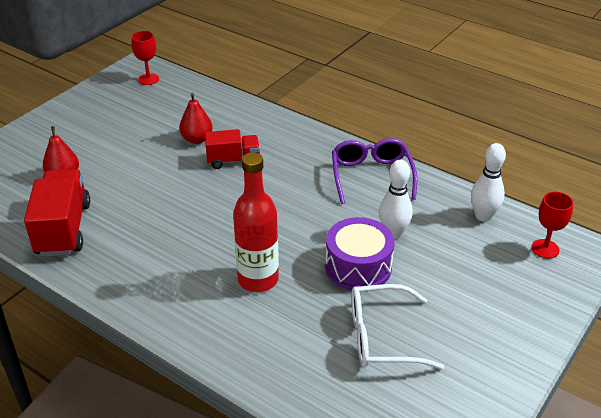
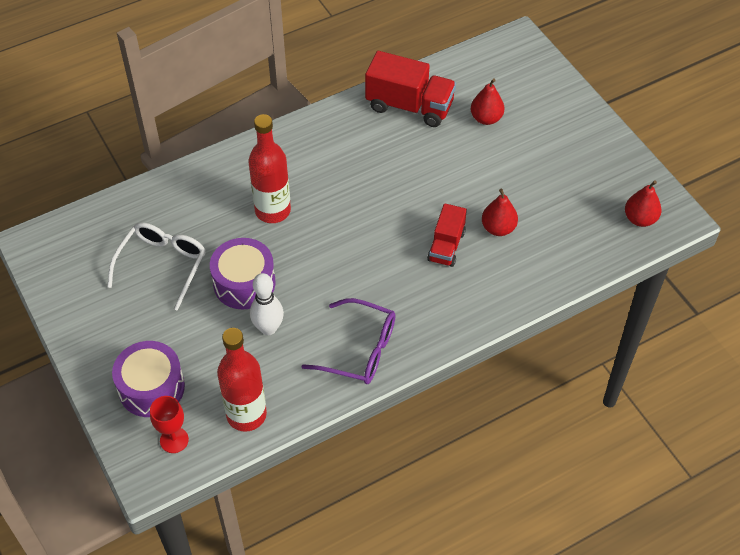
camera: 115 degrees right, 15 degrees up
(148, 79) = (640, 219): red goblet -> red pear
(483, 216) = (246, 415): white bowling pin -> red bottle
(515, 284) = (151, 388): none -> purple drum

